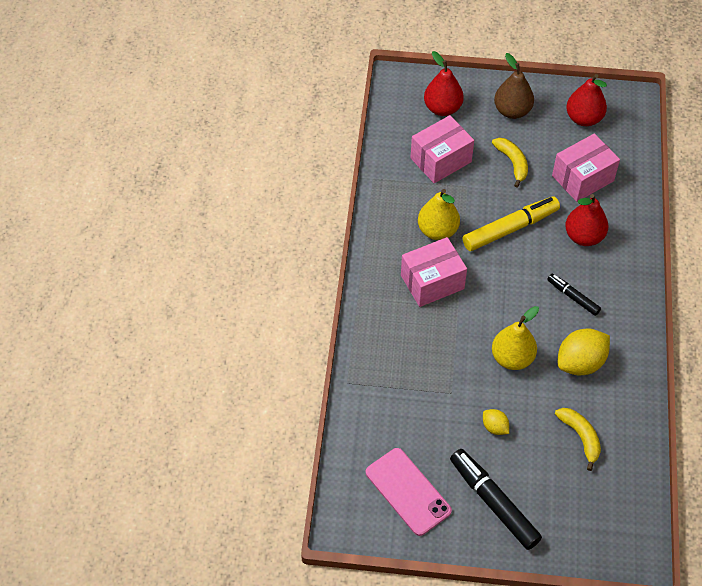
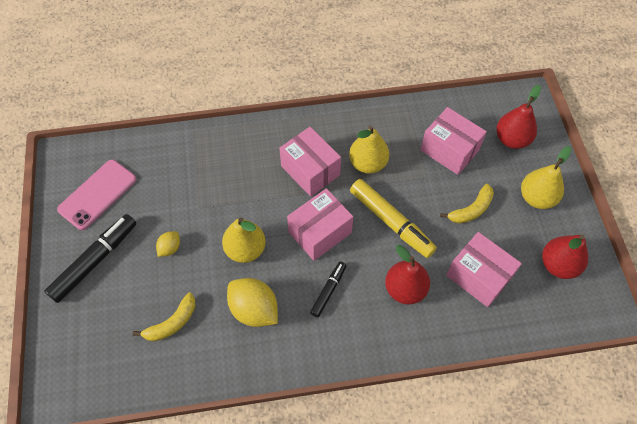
camera: 75 degrees right, 5 degrees up
(508, 290) = (320, 232): none -> pink box
(512, 111) = (537, 198): brown pear -> yellow pear

